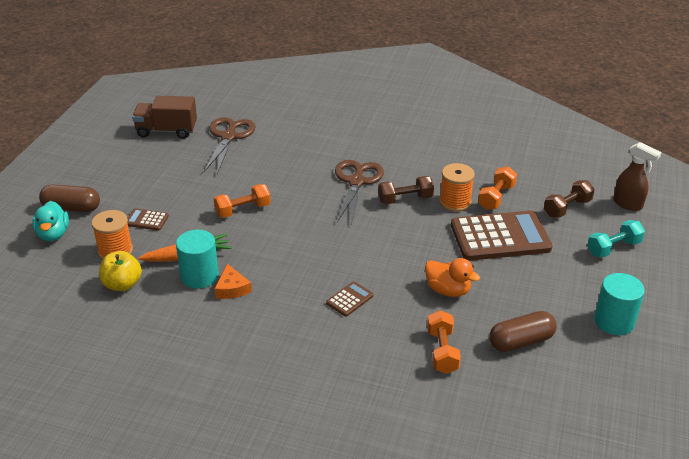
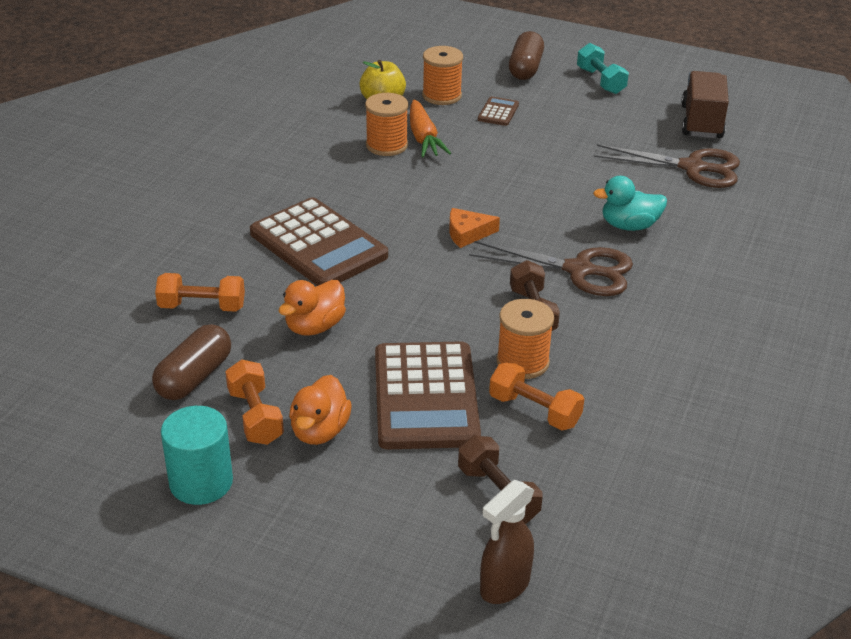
camera: 95 degrees right, 0 degrees up
(53, 234) = (477, 61): turquoise duck -> turquoise duck (629, 226)
(199, 276) = (386, 145): turquoise cylinder -> orange spool
(232, 288) = (360, 165): orange cheese -> orange cheese (467, 233)
(243, 210) = (514, 175): orange dumbbell -> orange dumbbell (255, 416)
(349, 299) = (318, 245): brown calculator -> brown calculator, size x2.31
(521, 341) = (194, 377): brown capsule -> brown capsule turned 45 degrees clockwise
(548, 277) = (320, 431): none -> orange duck
(613, 248) = (376, 529): turquoise dumbbell -> turquoise dumbbell (600, 81)

